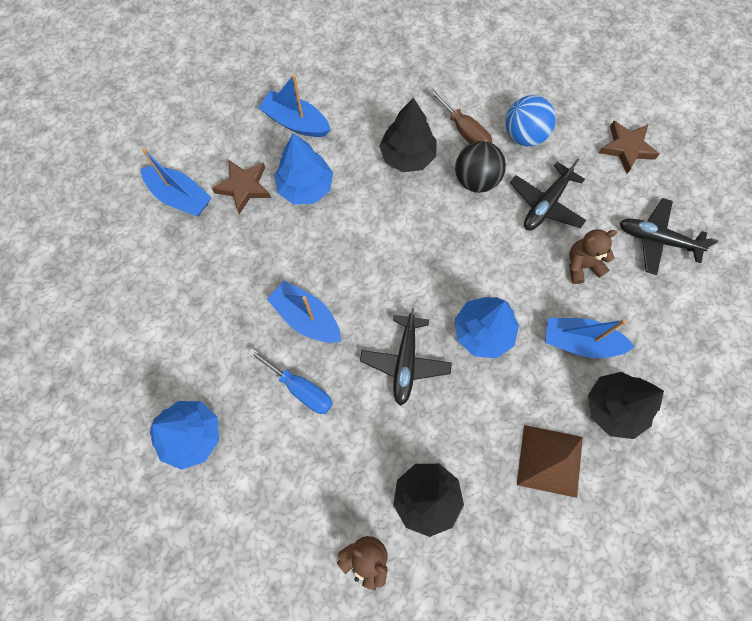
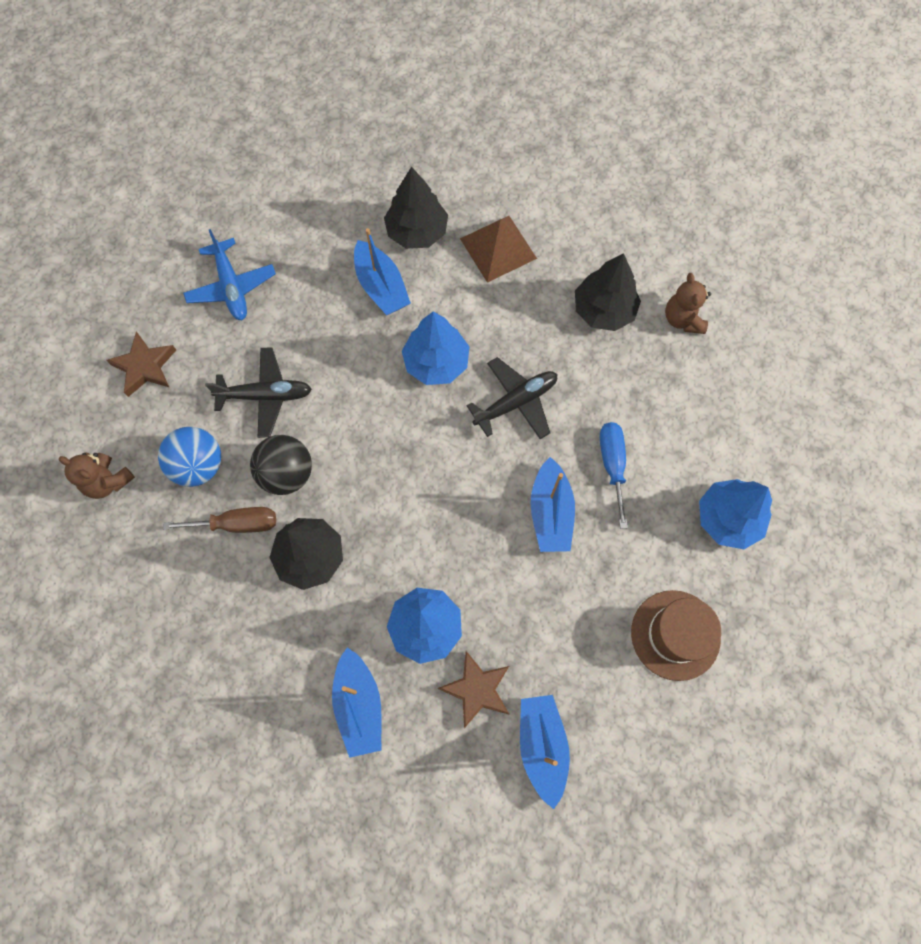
camera: 130 degrees left, 0 degrees up
(159, 327) = (675, 635): none -> brown hat
(464, 131) = (237, 524): brown screwdriver -> brown screwdriver turned 75 degrees clockwise
(582, 265) = (306, 328): brown teddy bear -> brown teddy bear (108, 481)
(656, 240) = (232, 287): black plane -> blue plane

